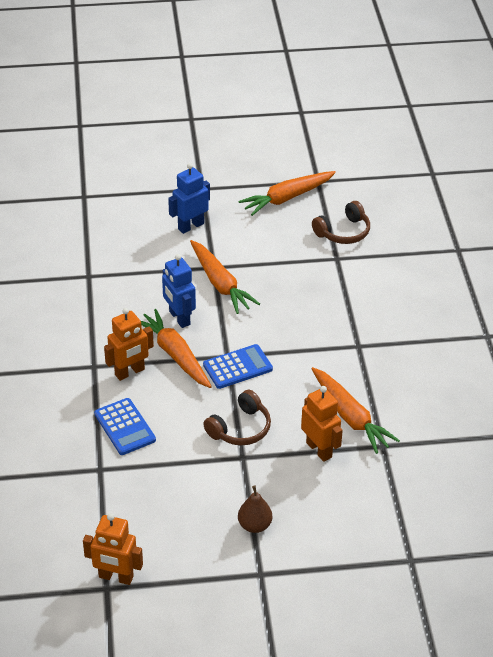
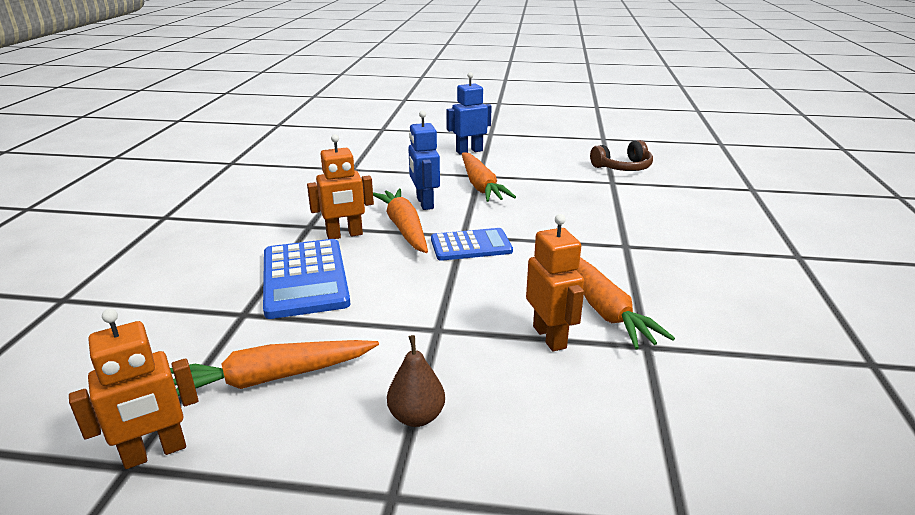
camera: 15 degrees right, 15 degrees down
(116, 577) = (155, 453): orange robot -> orange robot turned 60 degrees counterclockwise
(125, 427) = (305, 278): blue calculator -> blue calculator, size x1.52
(240, 428) = (448, 299): brown headphones -> none
(287, 198) = (570, 144): orange carrot -> orange carrot (270, 378)

